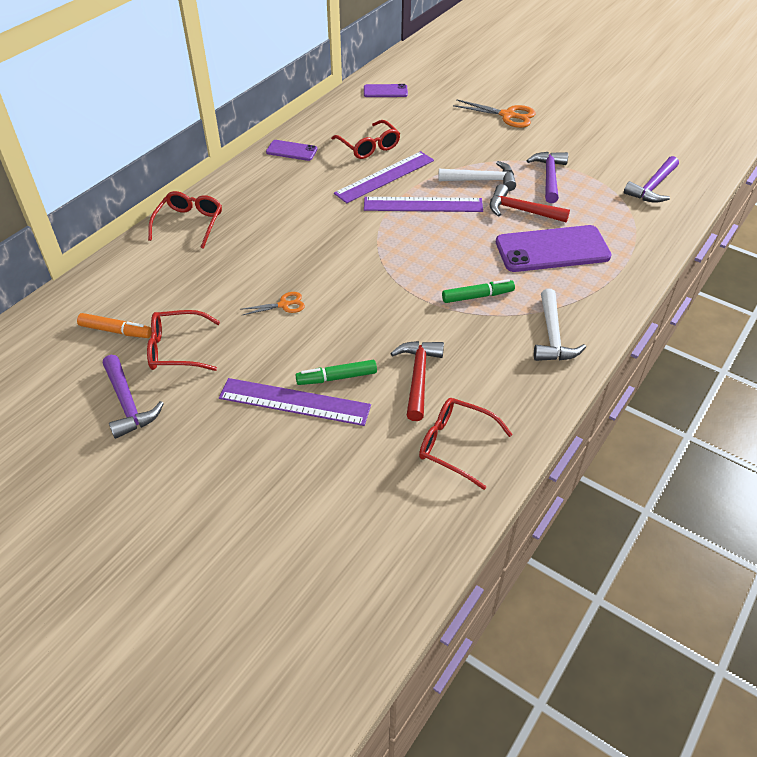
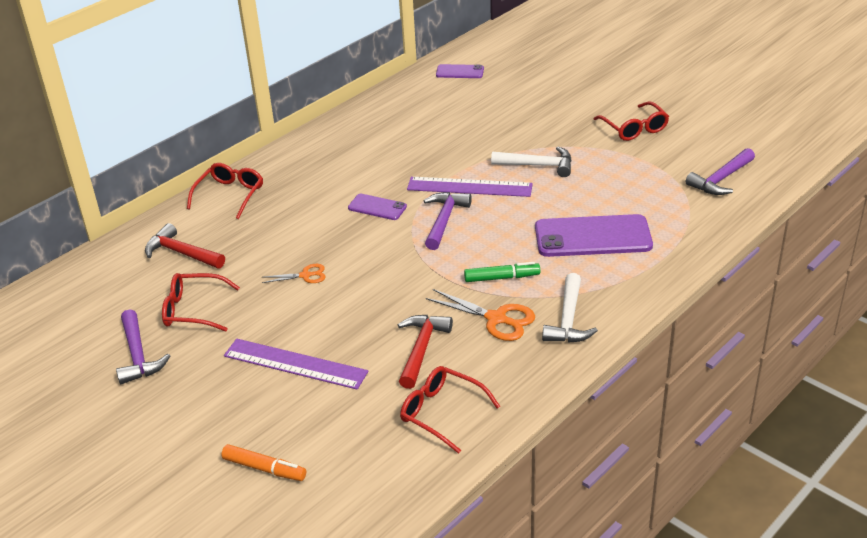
camera: 10 degrees right, 10 degrees down
(116, 331) = (139, 290): orange marker -> orange marker (264, 468)
(291, 151) = (347, 129): purple phone -> purple phone (377, 207)
(337, 377) = (341, 345): green marker -> none
(369, 146) = (428, 127): red glasses -> red glasses (634, 128)
(385, 177) = (437, 158): purple ruler -> none
(507, 115) = (584, 101): orange scissors -> orange scissors (496, 319)
(521, 211) = (571, 197): red hammer -> red hammer (181, 253)
(549, 177) = (611, 165): purple hammer -> purple hammer (444, 220)

